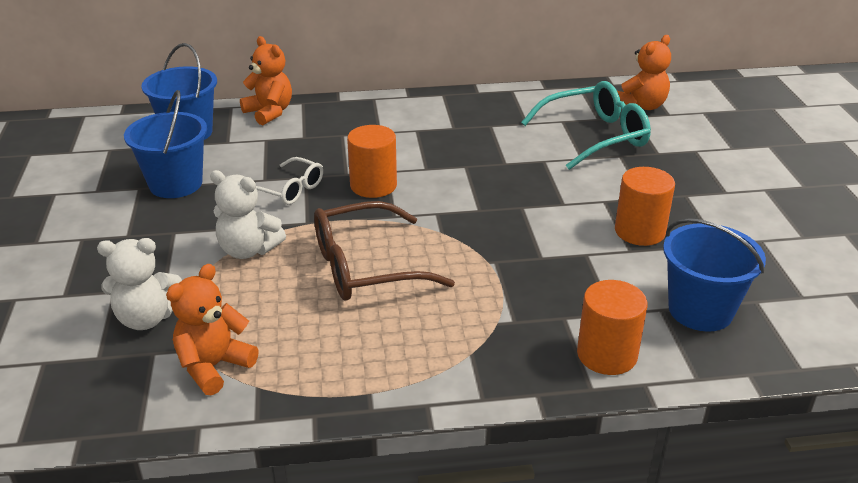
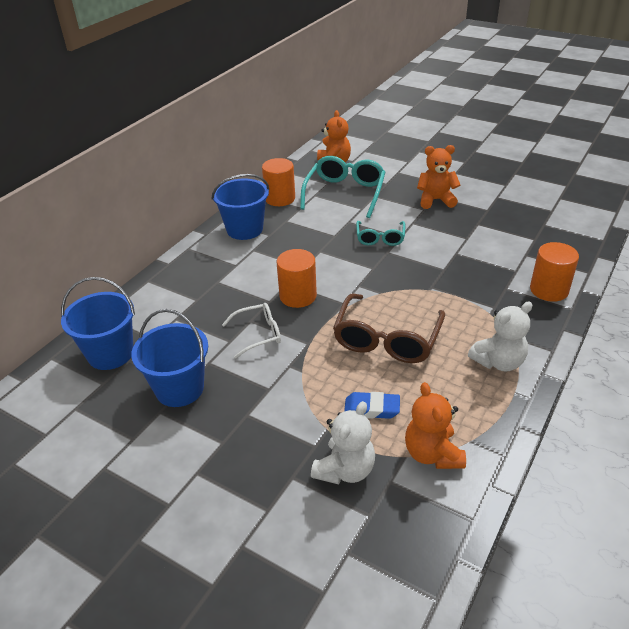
camera: 50 degrees left, 5 degrees up
(246, 300) = (371, 408): none -> blue eraser
(248, 250) = (312, 384): white teddy bear -> white teddy bear (498, 362)
(269, 112) = (139, 301): orange teddy bear -> orange teddy bear (436, 200)
(541, 192) = (380, 238): none -> turquoise glasses
(639, 231) = (453, 226): orange cylinder -> orange cylinder (280, 198)
(700, 310) = (537, 243): blue bucket -> blue bucket (244, 229)

